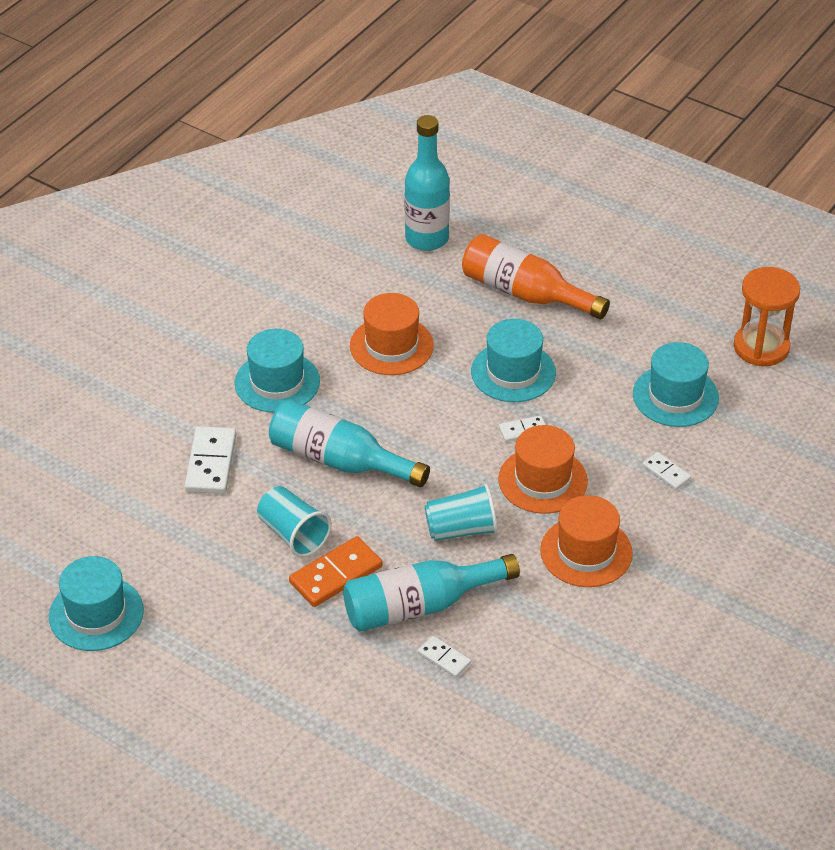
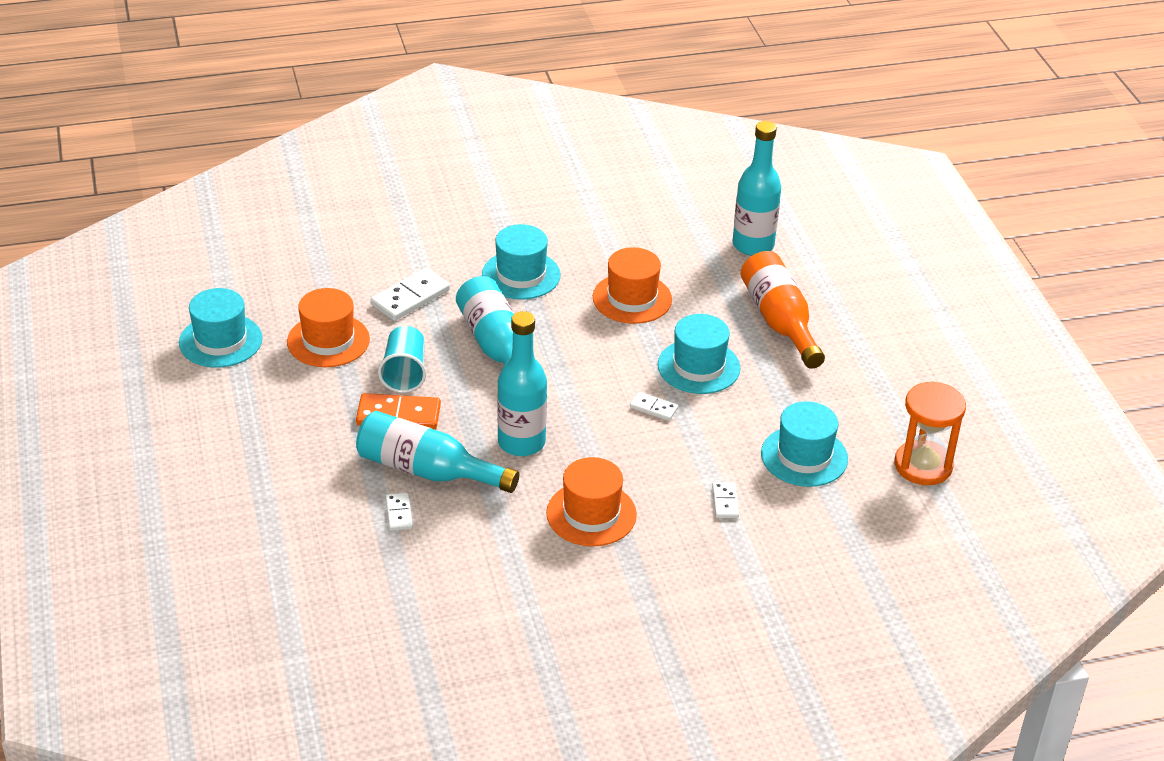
camera: 40 degrees right, 5 degrees down
(461, 529) = (521, 442): turquoise cup -> turquoise bottle
(543, 480) = (623, 448): orange hat -> orange hat (328, 340)

